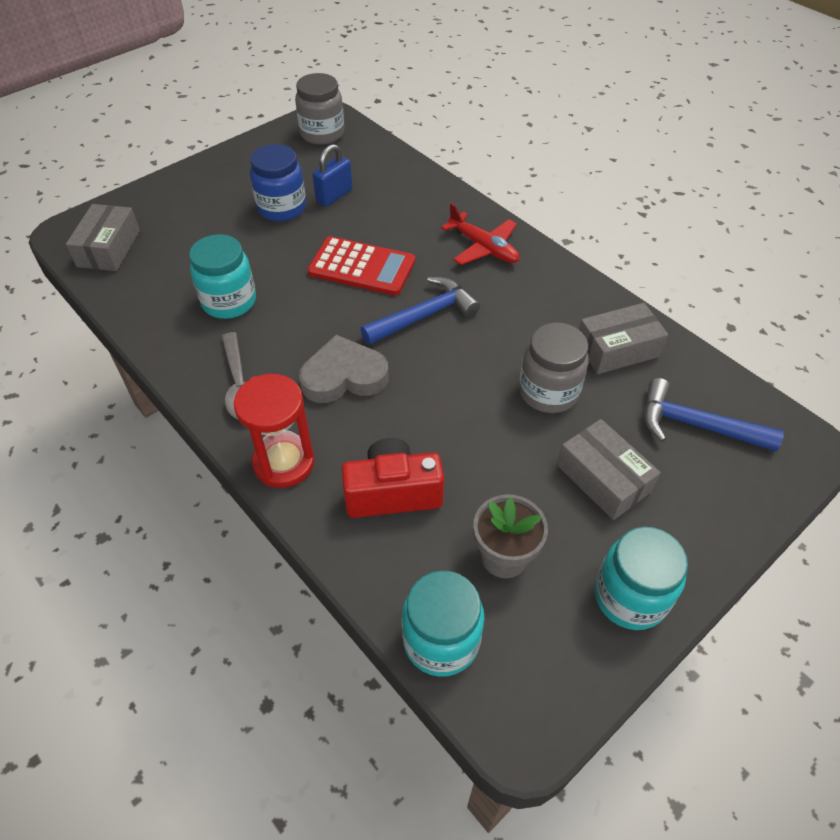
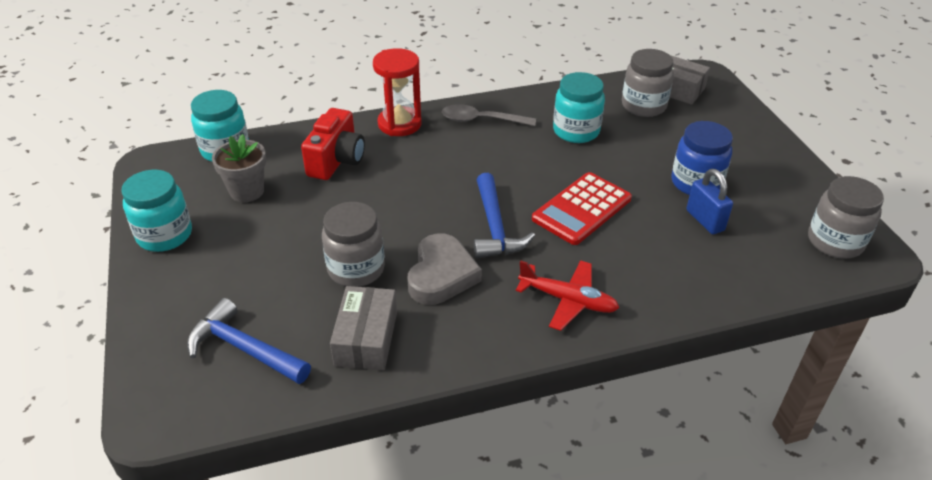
camera: 115 degrees right, 10 degrees down
(155, 263) = (643, 106): none -> grey jar
(344, 376) = (456, 166): grey heart -> grey heart (441, 275)
(484, 248) = (568, 300): red plane -> red plane turned 135 degrees counterclockwise
(603, 478) = (253, 263): grey box -> none
(696, 425) = (244, 348): blue hammer -> blue hammer turned 105 degrees counterclockwise

